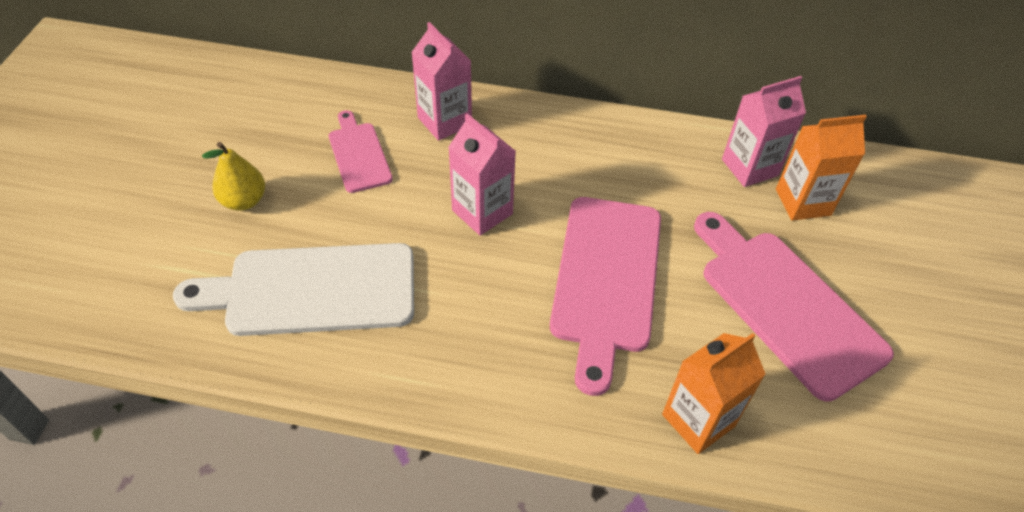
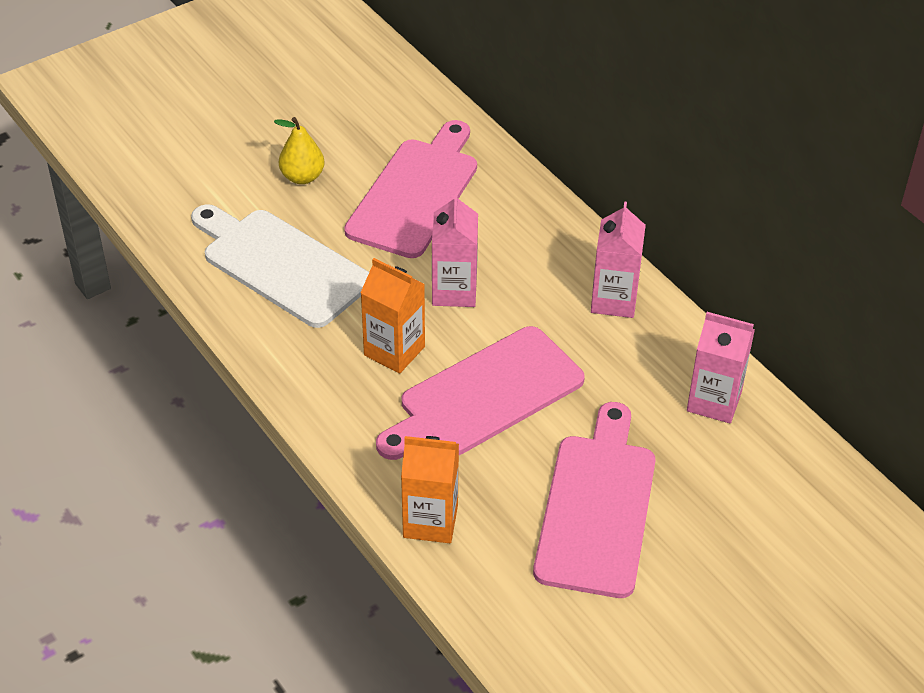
camera: 45 degrees right, 5 degrees down
(358, 154) = (415, 193): pink cutting board -> pink cutting board, size x1.84
(444, 121) = (508, 208): pink carton -> pink carton (614, 300)
(803, 202) = (722, 455): orange carton -> orange carton (394, 351)

